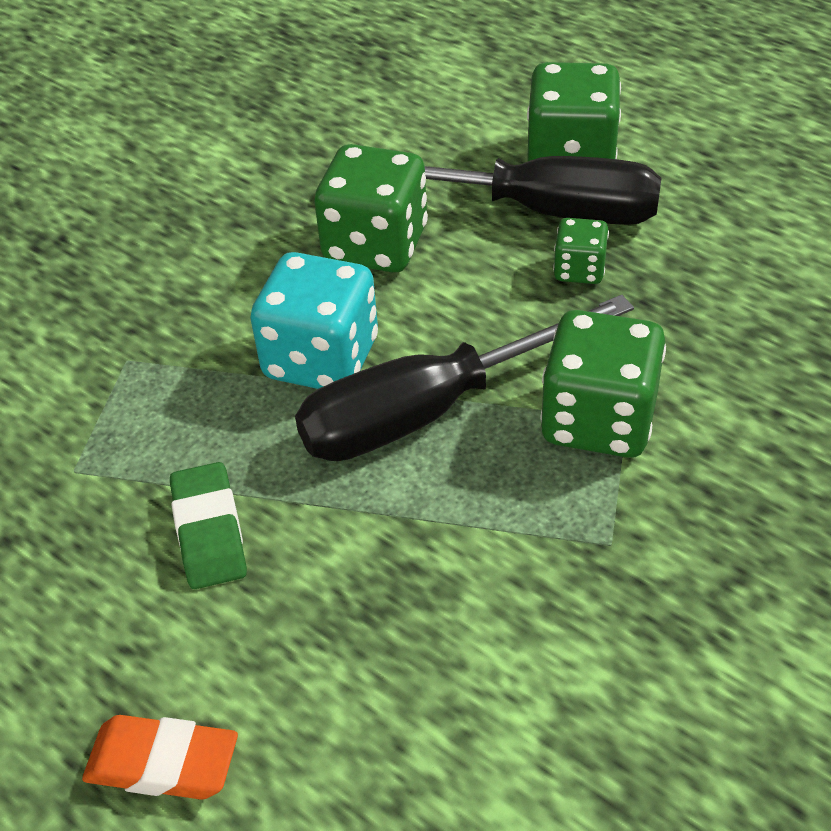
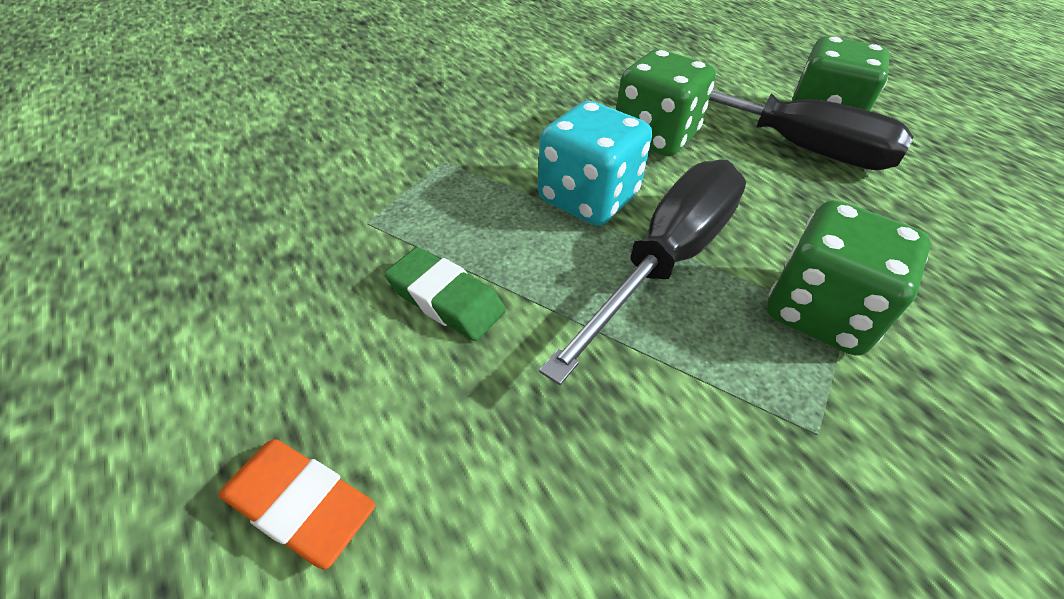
camera: 15 degrees right, 0 degrees up
(209, 531) = (446, 299): green eraser -> green eraser turned 60 degrees counterclockwise
(430, 410) = (666, 260): black screwdriver -> black screwdriver turned 135 degrees clockwise
(579, 270) = (817, 192): green dice -> none

